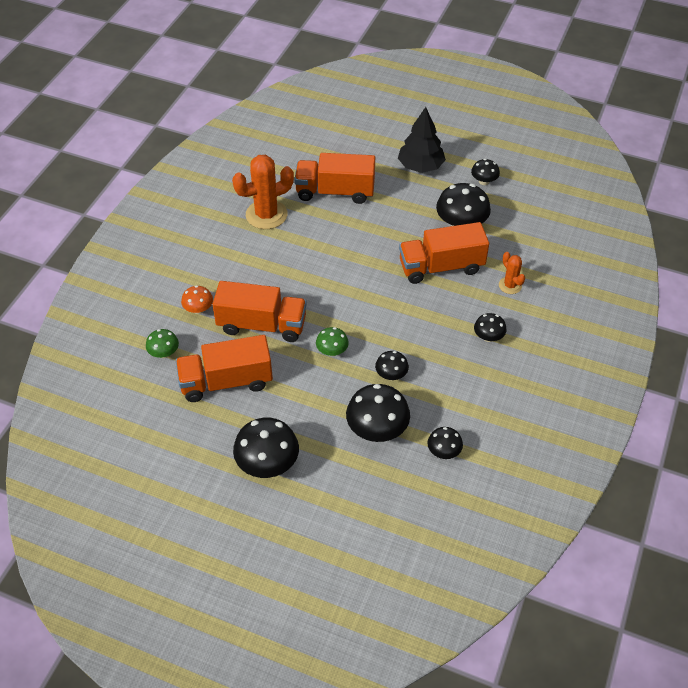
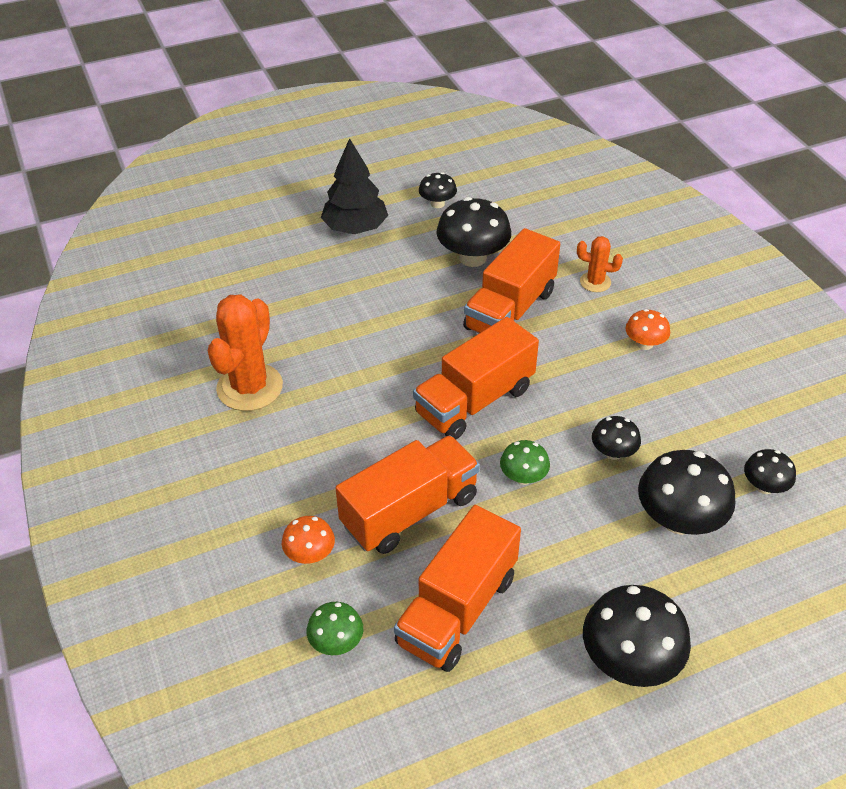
camera: 45 degrees left, 5 degrees down
(335, 192) = (297, 310): orange truck -> orange truck (474, 401)
(488, 337) = (644, 344): black mushroom -> orange mushroom

